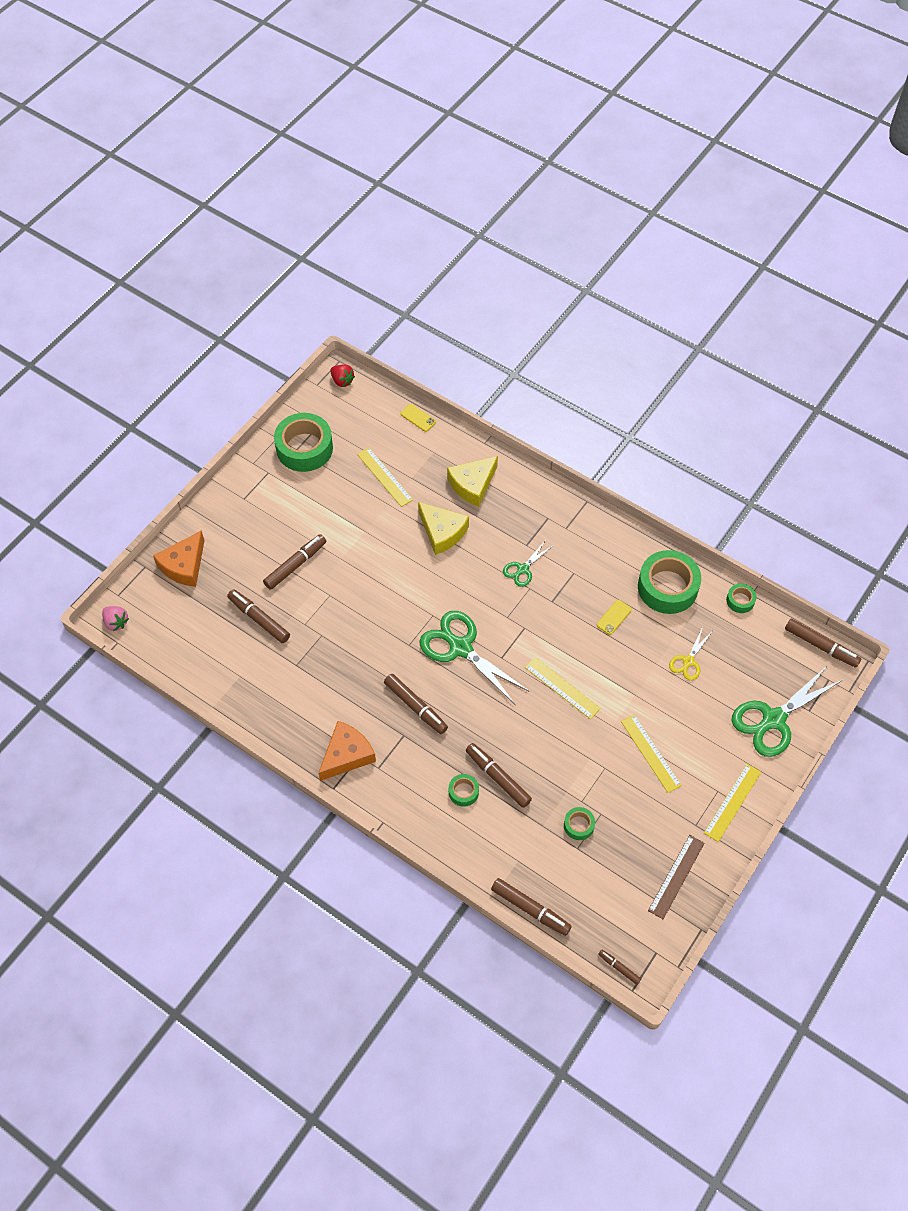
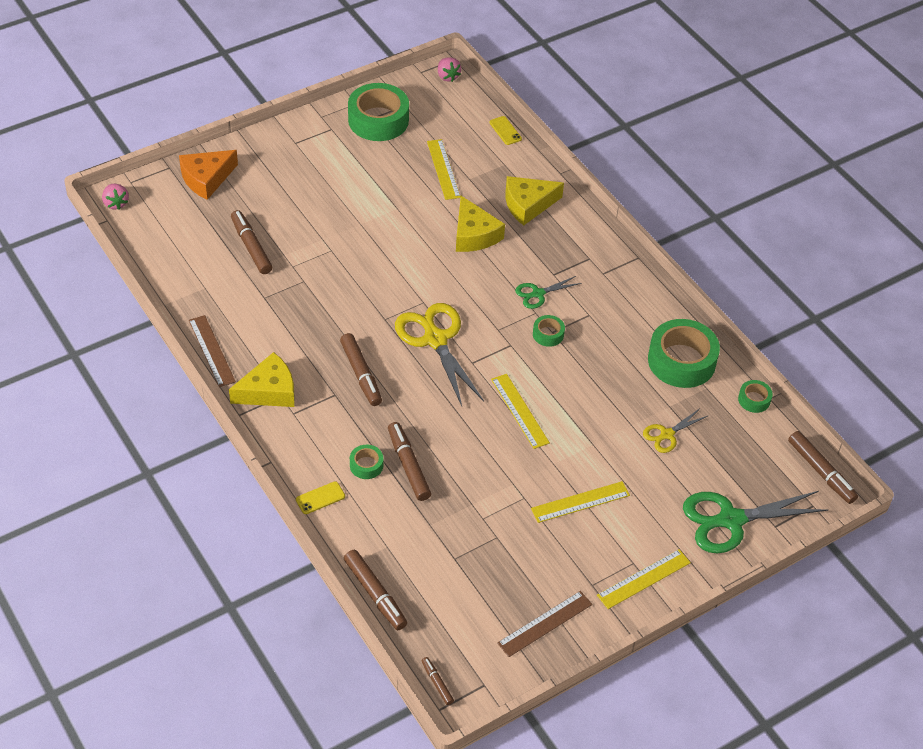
camera: 20 degrees right, 10 degrees down
(277, 736) = (211, 351): none -> brown ruler
(295, 565) = (313, 214): brown marker -> none
(342, 381) = (447, 76): red strawberry -> pink strawberry
(347, 755) = (269, 391): orange cheese -> yellow cheese
(460, 648) = (435, 339): green scissors -> yellow scissors
(578, 825) = (467, 538): green tape -> green tape (548, 334)
(614, 617) = (609, 368): yellow phone -> yellow phone (320, 498)
(651, 753) = (580, 502): yellow ruler -> yellow ruler turned 75 degrees clockwise

